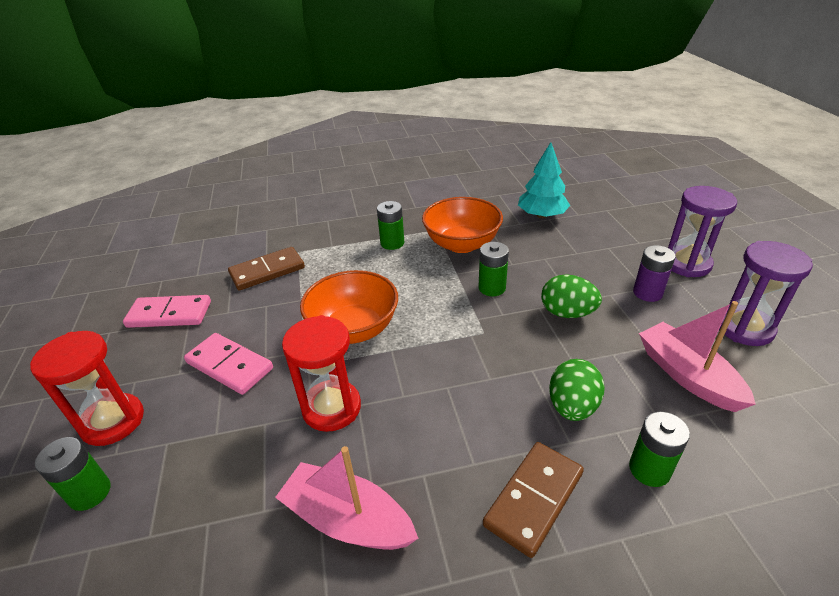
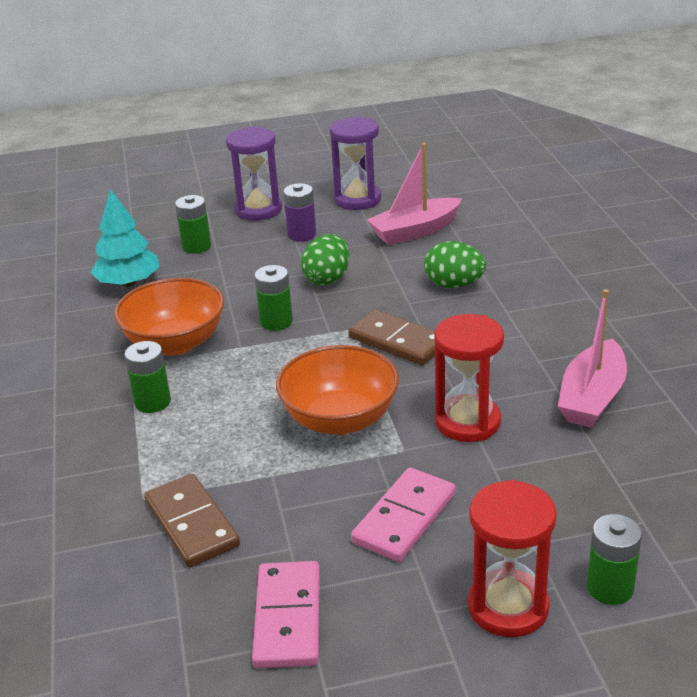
camera: 90 degrees left, 5 degrees down
(534, 499) = (550, 307): brown domino -> brown domino (398, 341)
(649, 469) = (513, 258): green battery -> green battery (196, 246)

